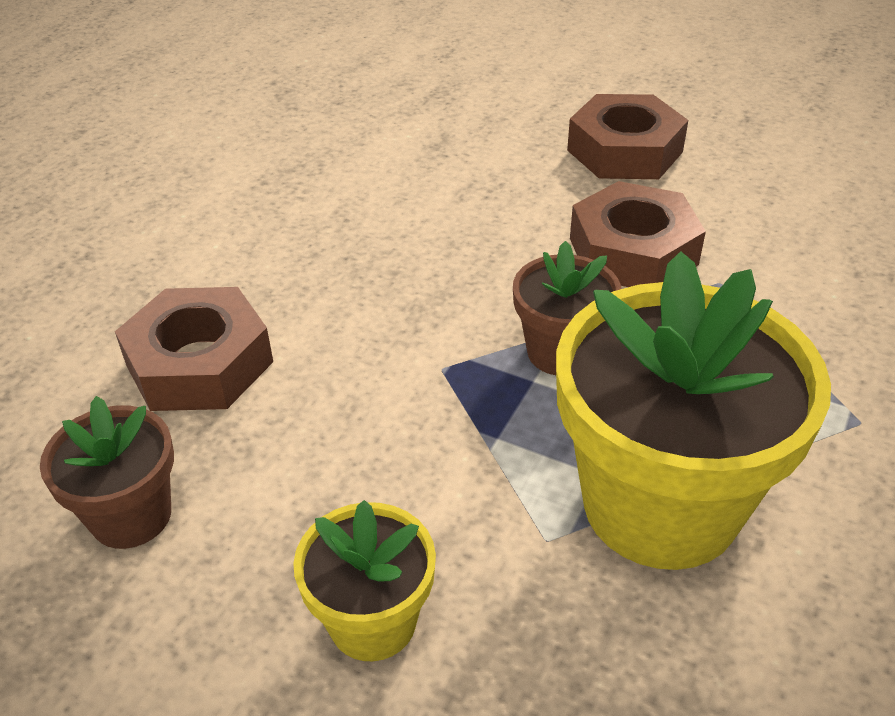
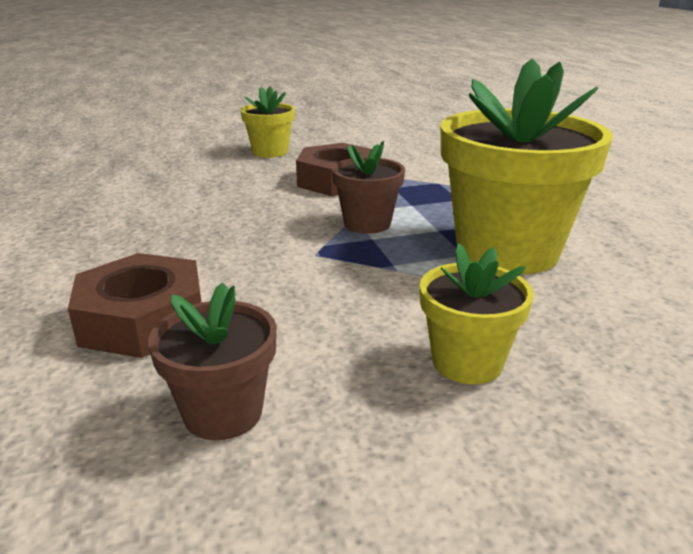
camera: 45 degrees left, 15 degrees down
(624, 151) = (270, 152): brown nut -> yellow flower pot

